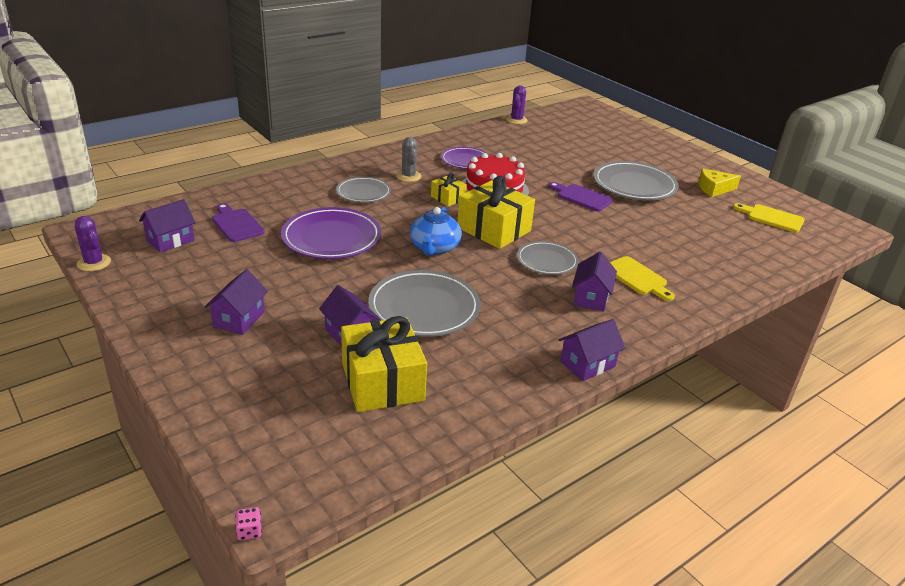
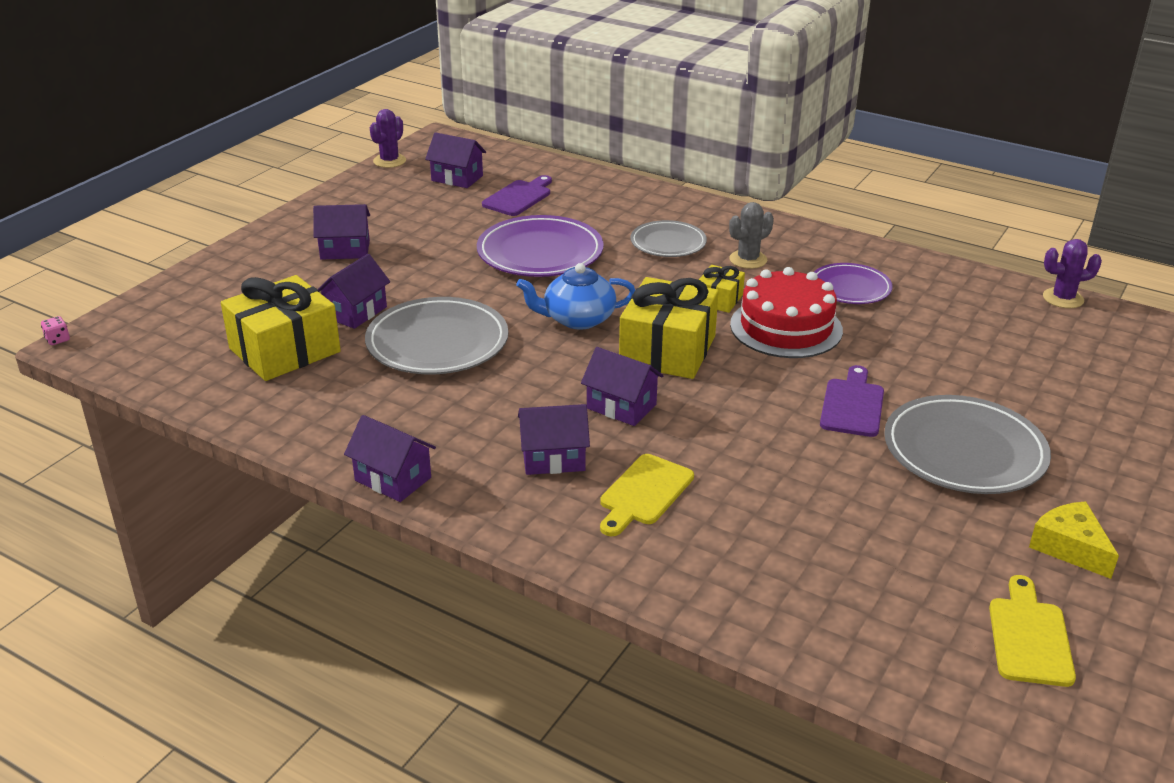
camera: 70 degrees right, 0 degrees up
(547, 261) = (621, 406): grey plate -> purple house

